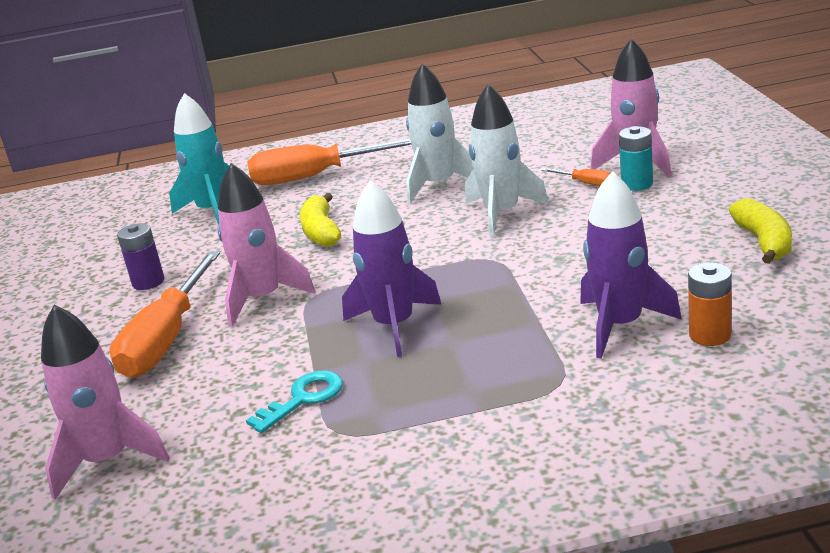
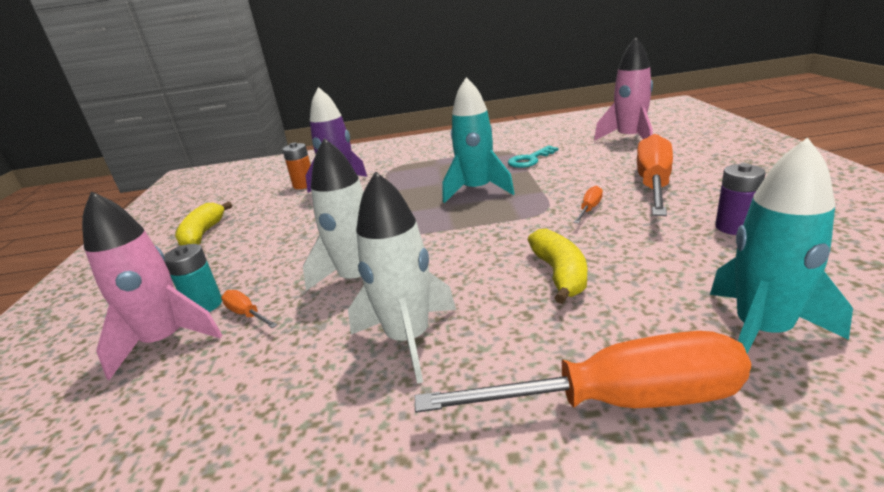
camera: 175 degrees left, 0 degrees up
(263, 299) = (589, 209): pink rocket -> orange screwdriver
(394, 326) = (477, 190): purple rocket -> turquoise rocket

